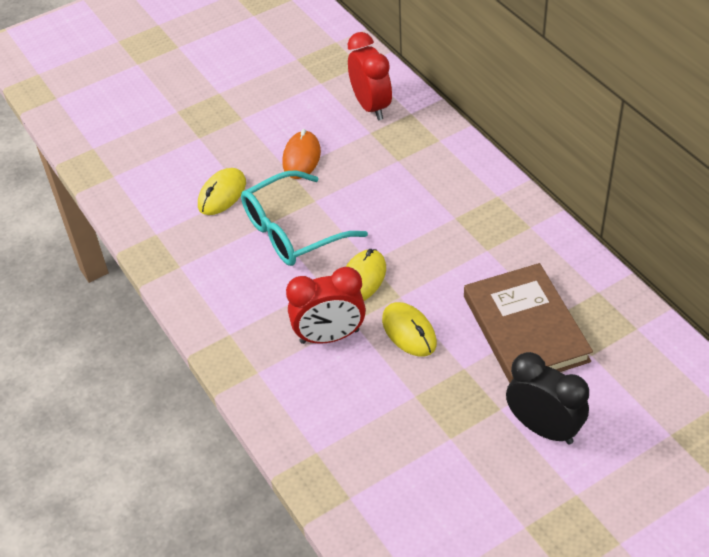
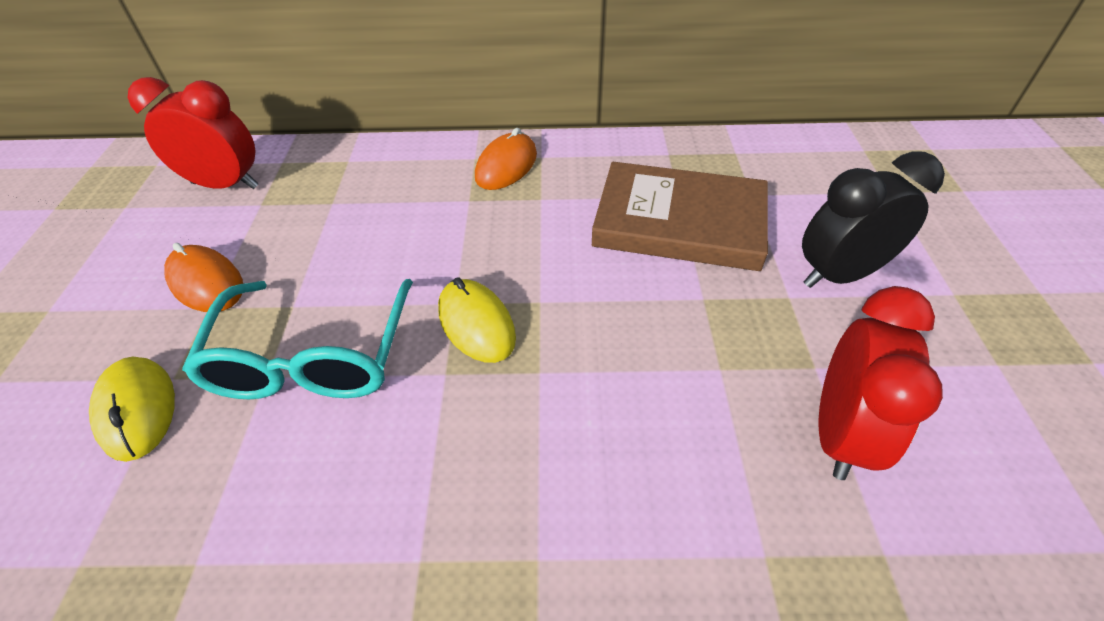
camera: 60 degrees left, 0 degrees up
(329, 336) = (544, 413): red clock -> red clock (839, 433)
(409, 332) = (606, 321): yellow mouse -> none
(503, 216) = (506, 166): none -> orange mouse

